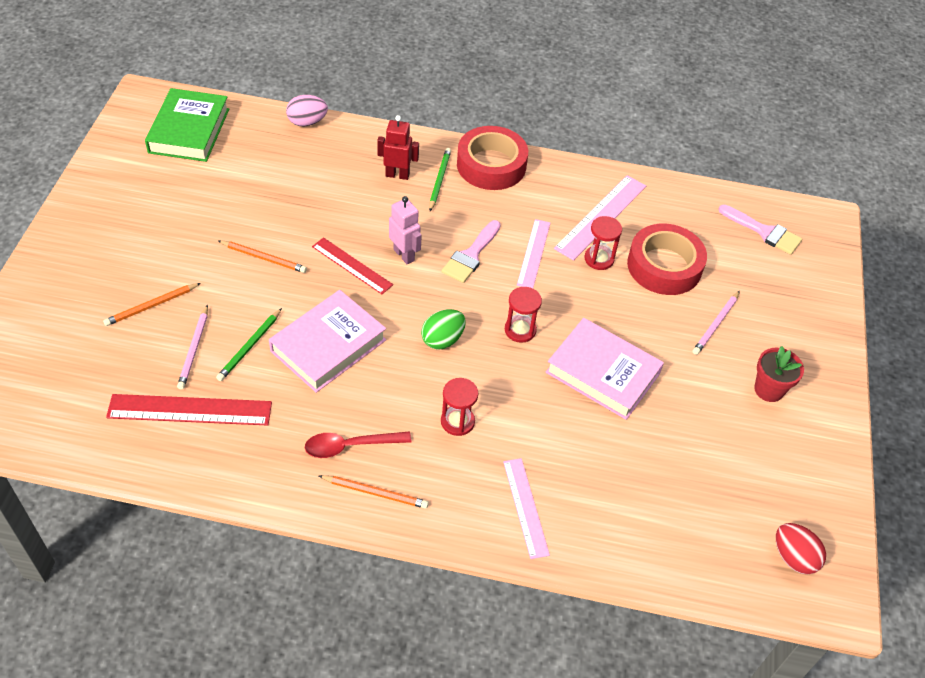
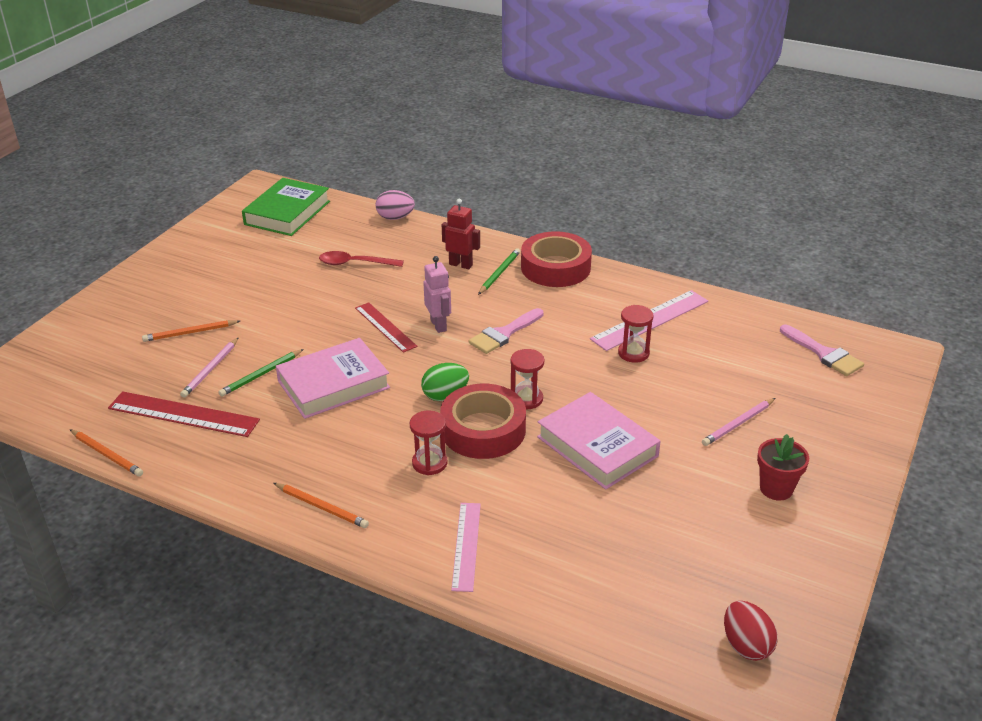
camera: 20 degrees right, 15 degrees down
(264, 258) = (307, 311): orange pencil -> orange pencil (107, 454)
(350, 446) = (315, 466): red spoon -> red spoon (354, 263)
(533, 253) = (567, 340): pink ruler -> none
(664, 266) = (701, 368): red tape -> red tape (483, 430)

